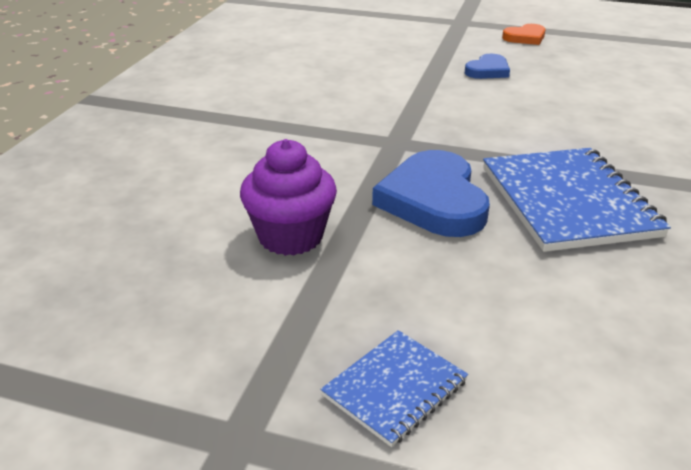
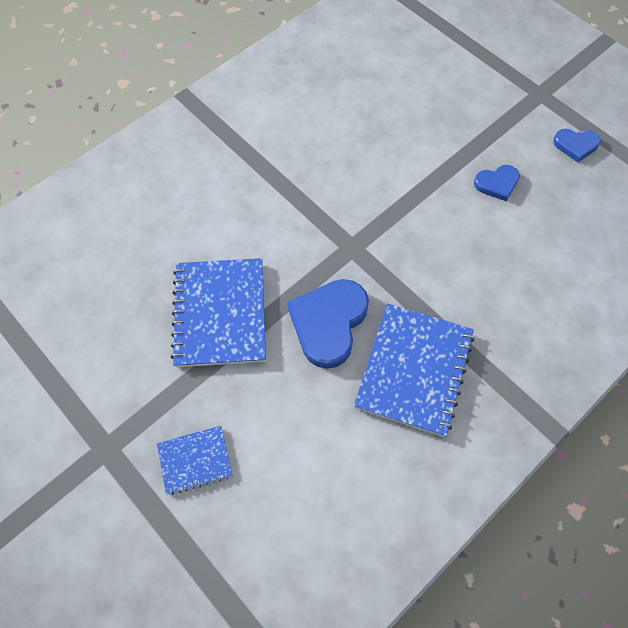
camera: 30 degrees right, 30 degrees up
(290, 236) = (220, 313): purple cupcake -> blue notebook
(525, 37) = (575, 145): orange heart -> blue heart

